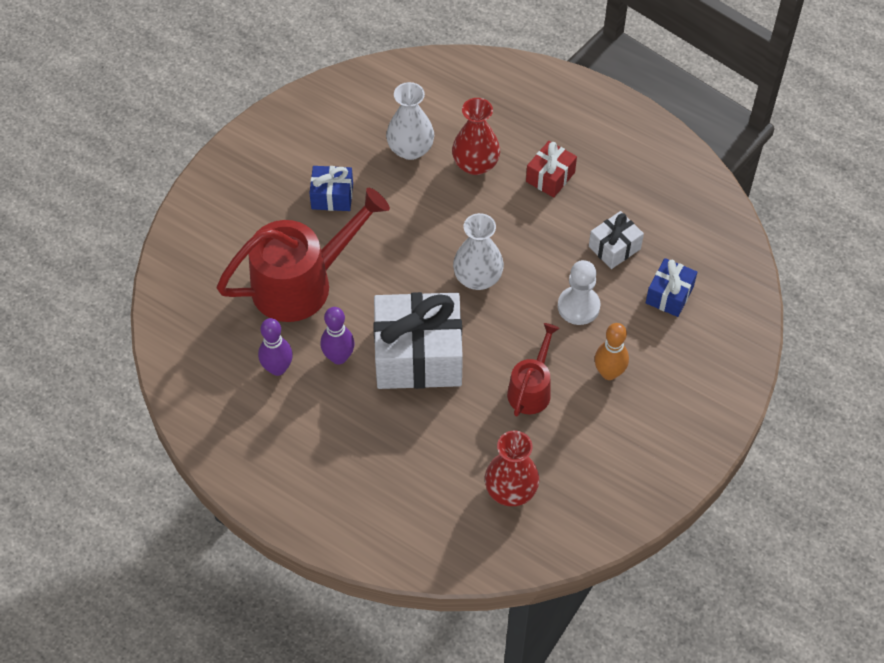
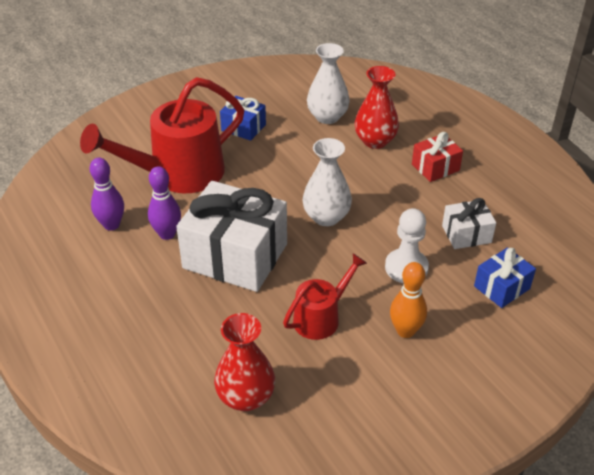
camera: 25 degrees right, 15 degrees down
(302, 283) = (177, 174): red watering can -> red watering can turned 150 degrees clockwise

